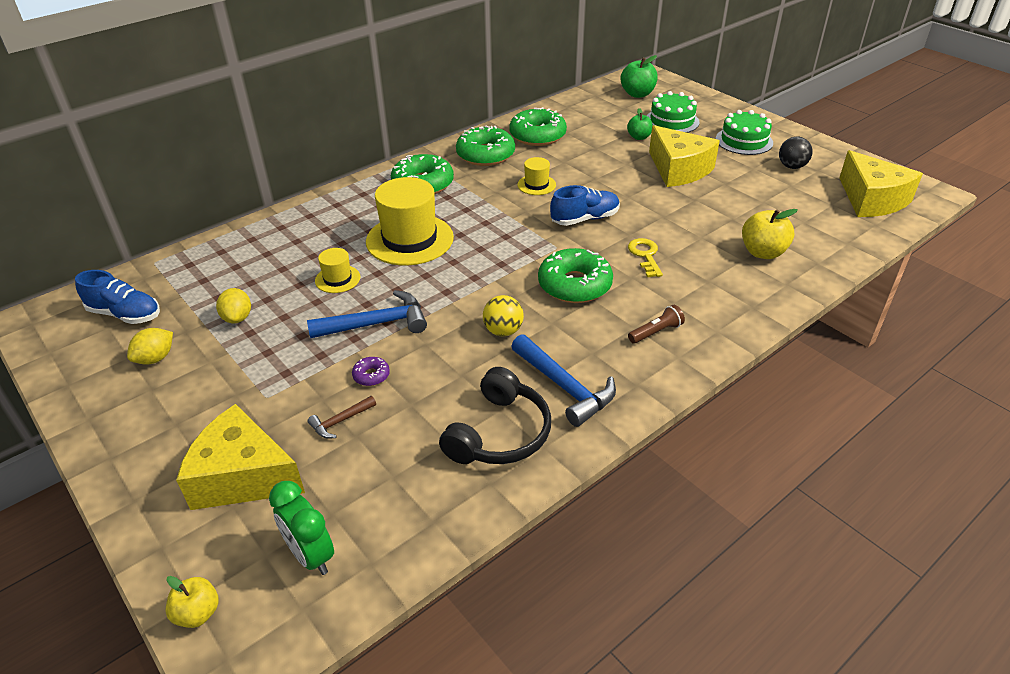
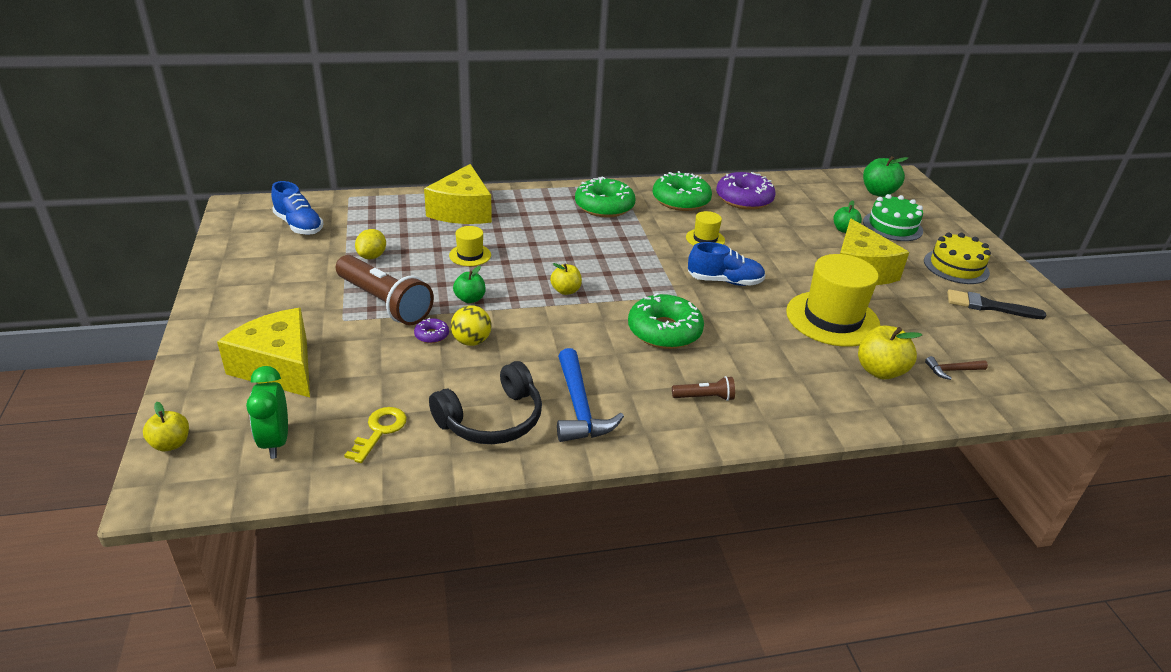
camera: 25 degrees right, 5 degrees down
(155, 358) = (292, 263): yellow lemon -> none
(294, 361) = (384, 303): none -> brown flashlight
(340, 421) = (379, 358): brown hammer -> brown hammer (952, 370)
(376, 324) = (470, 299): blue hammer -> green apple
(409, 239) = (554, 245): yellow hat -> yellow hat (832, 318)
(458, 280) = (565, 291): none -> yellow apple
(503, 331) = (567, 343): yellow ball -> yellow ball (471, 341)
(537, 135) = (744, 199): green donut -> purple donut
(645, 255) = (754, 331): yellow key -> yellow key (380, 431)
(744, 141) = (956, 267): green cake -> yellow cake
(791, 166) = (988, 306): black ball -> black brush
(871, 200) = (1055, 367): yellow cheese -> yellow cheese (462, 211)

